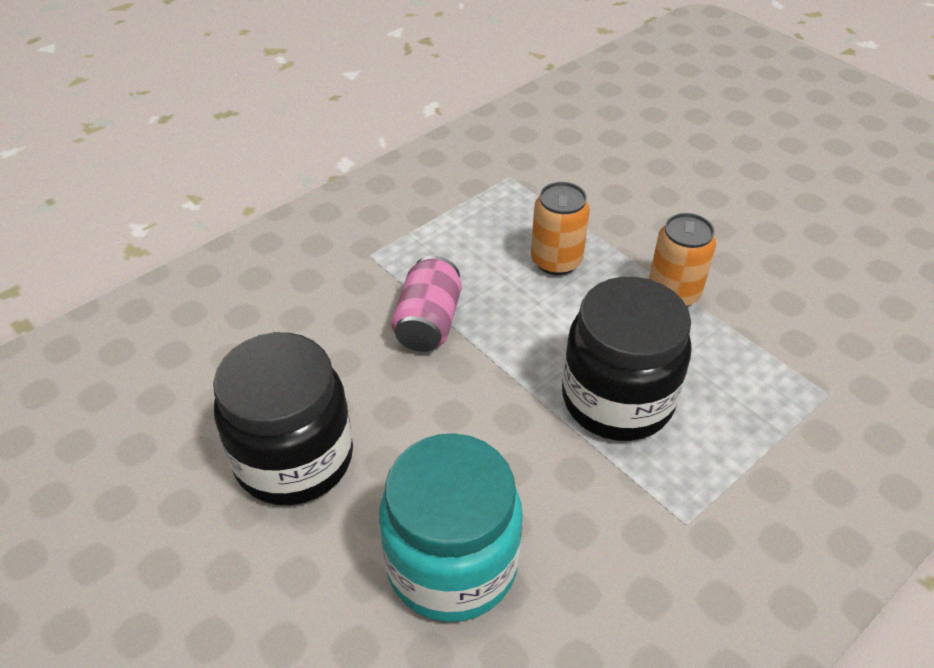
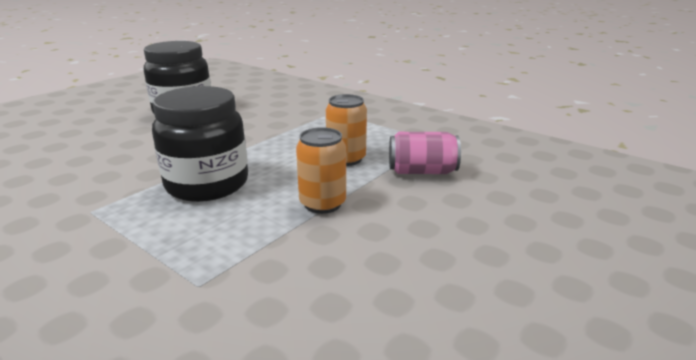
camera: 80 degrees right, 20 degrees down
(428, 322) = (277, 128): pink can -> pink can (422, 171)
(452, 564) = (102, 146): turquoise jar -> none

